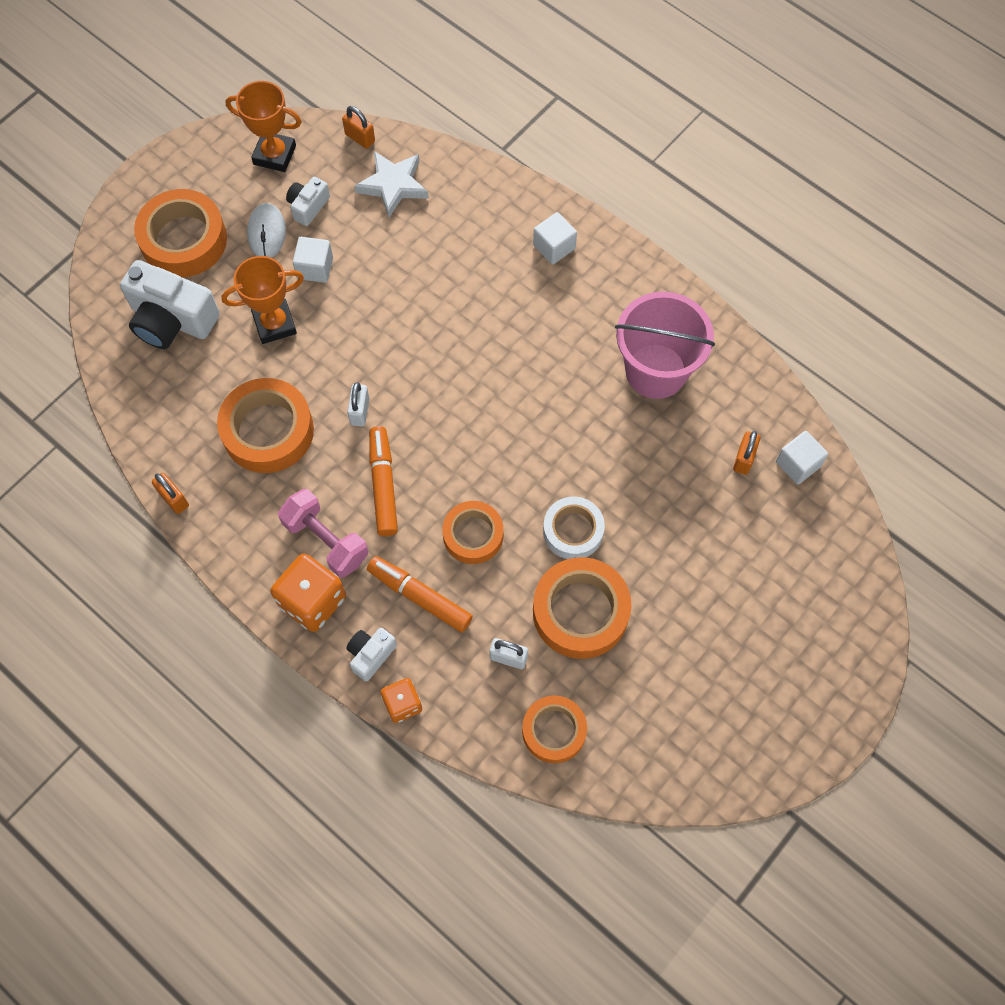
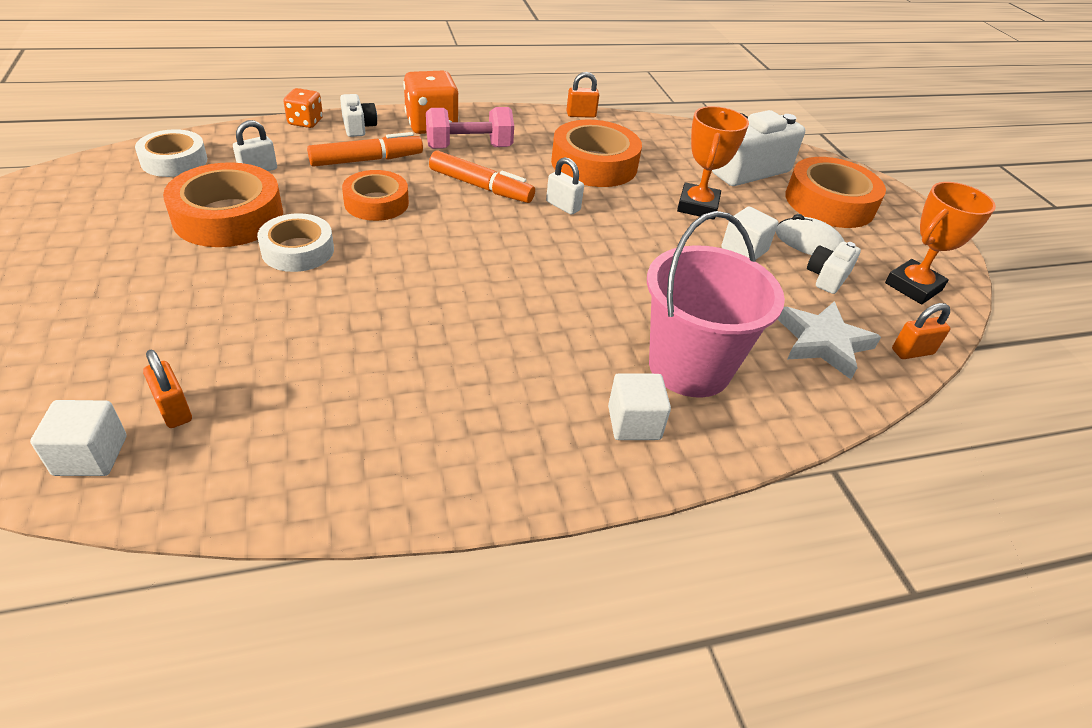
camera: 120 degrees right, 25 degrees down
(308, 206) = (827, 277): white camera -> white camera turned 120 degrees counterclockwise
(554, 731) = (174, 161): orange tape -> white tape
(656, 371) = (373, 407): pink bucket -> pink bucket (689, 367)

